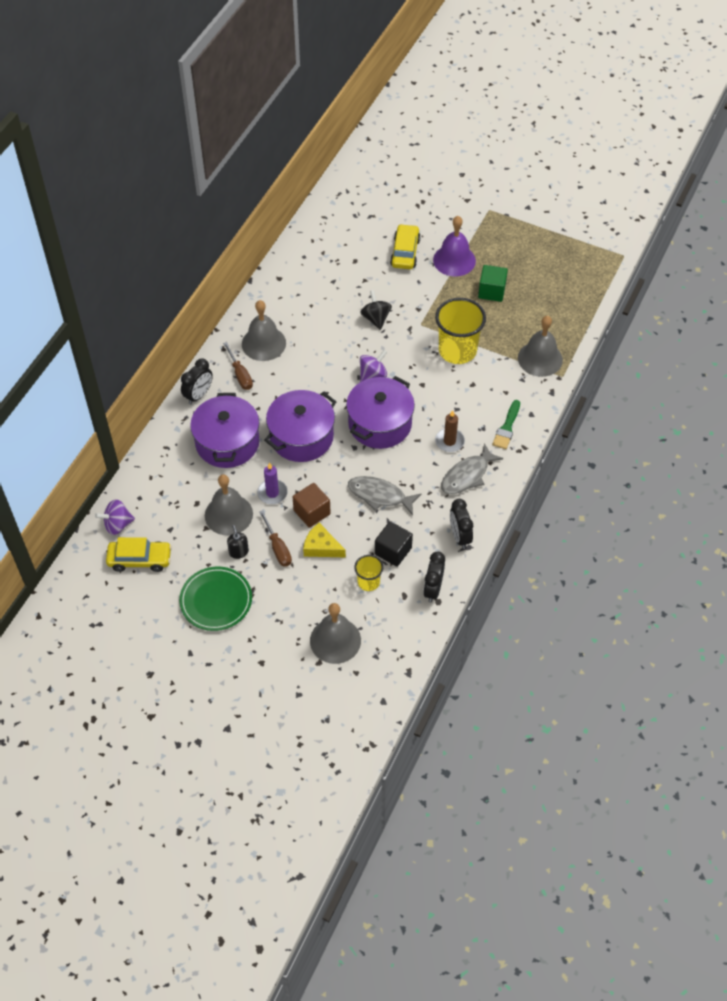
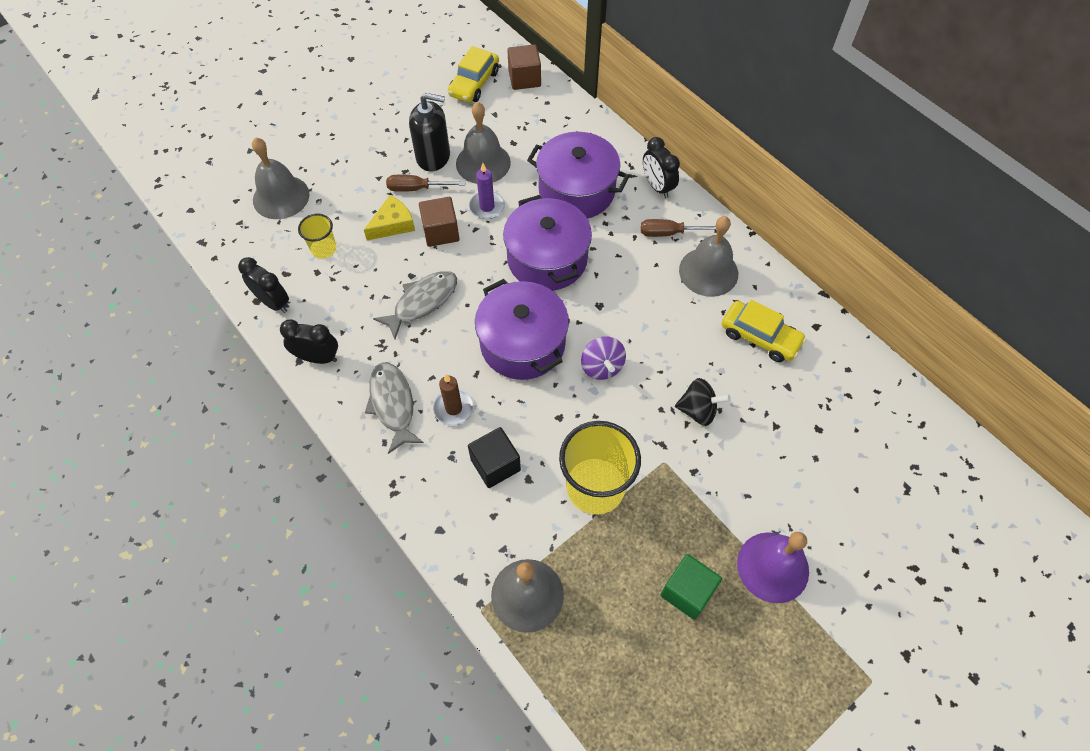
camera: 115 degrees right, 5 degrees up
(117, 524) = (524, 78): purple spinning top -> brown cube
(216, 600) = (391, 123): green plate -> none
(238, 552) = (433, 156): black soap dispenser -> black soap dispenser, size x1.92
(393, 551) = (344, 285): black cube -> black cube (495, 465)
(405, 252) = (813, 503): yellow car -> yellow car (760, 337)
(507, 428) = (435, 487): green brush -> none

